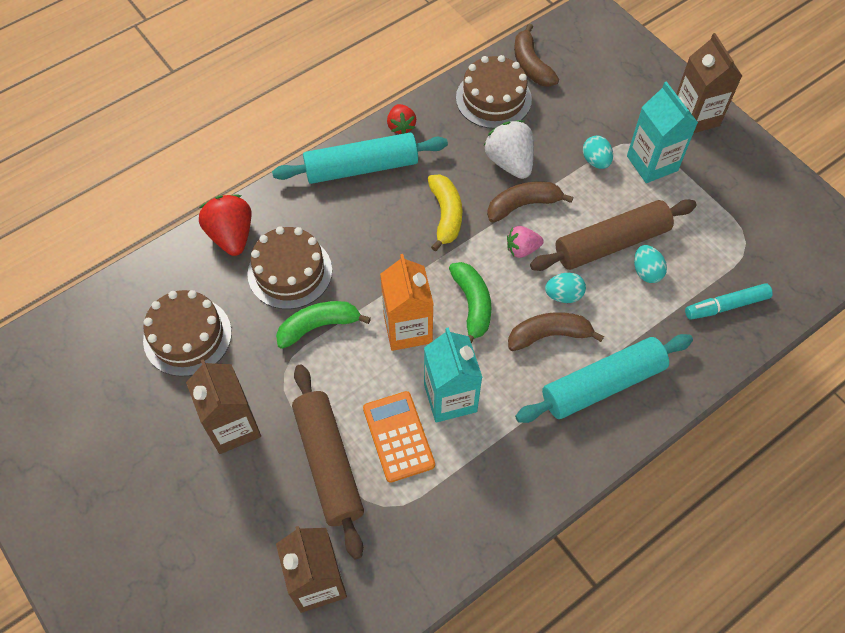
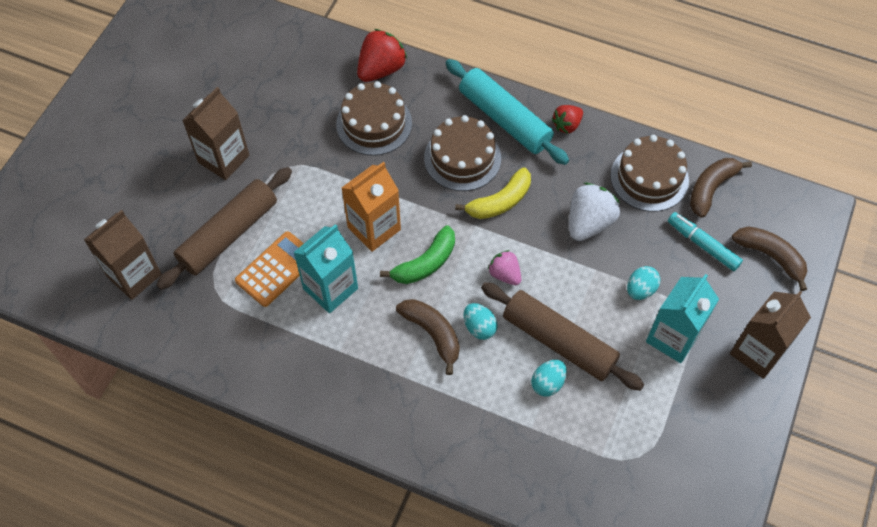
camera: 60 degrees right, 0 degrees up
(187, 336) = (279, 91): brown cake -> brown cake (462, 158)
(318, 326) = (338, 167): green banana -> none
(523, 205) = (551, 254): brown banana -> brown banana (770, 256)
(602, 384) = (410, 396): turquoise rolling pin -> none
(726, 306) = (555, 466): turquoise marker -> turquoise marker (702, 245)

